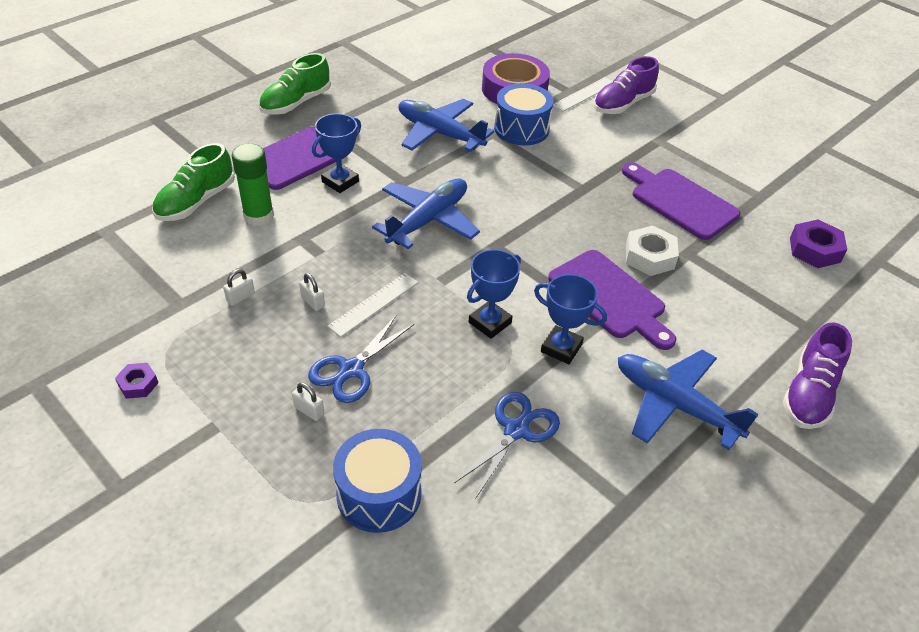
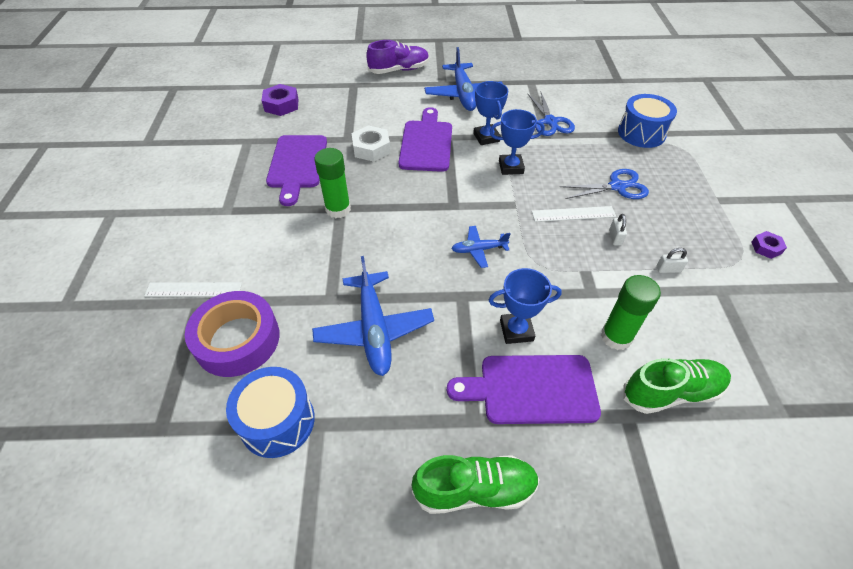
camera: 135 degrees left, 5 degrees up
(309, 411) = (657, 180): white padlock -> none
(428, 220) = (478, 250): blue plane -> blue plane, size x0.53
(516, 430) = (550, 122): blue scissors -> blue scissors turned 90 degrees counterclockwise
(521, 129) = (301, 287): blue drum -> blue drum (277, 421)
(583, 187) = (338, 209): none -> green glue stick
(622, 104) = (186, 258): purple shoe -> none

